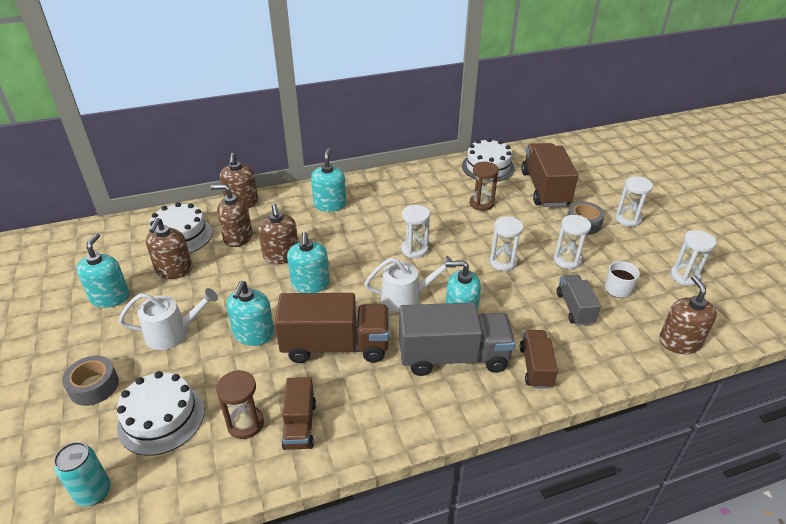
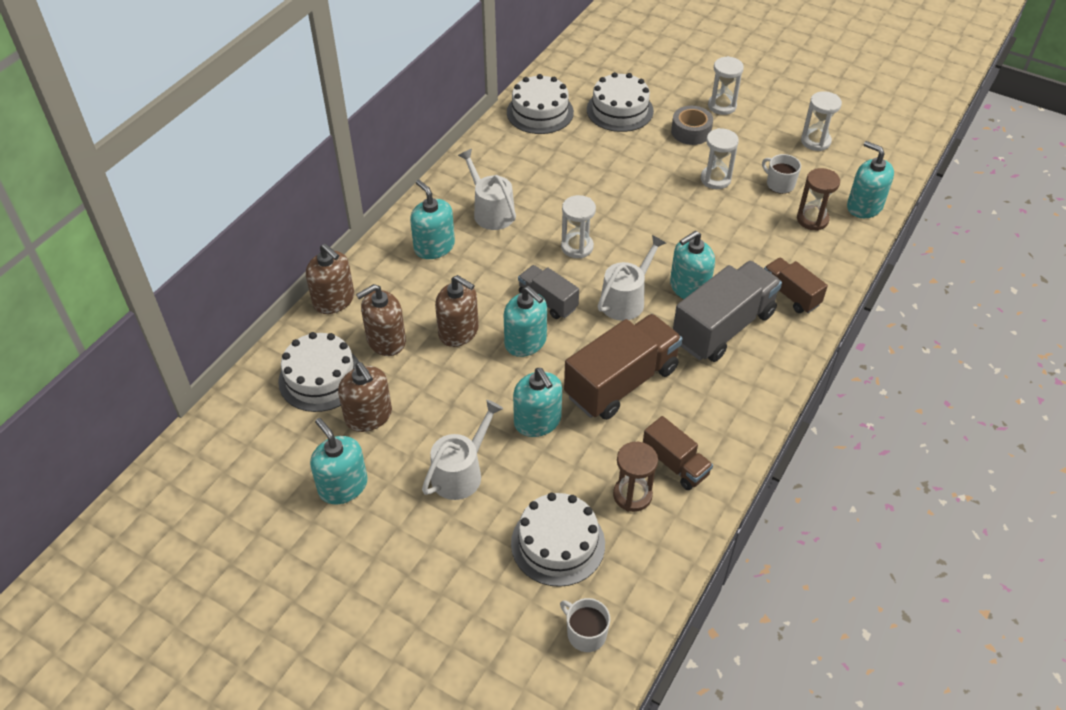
camera: 40 degrees left, 10 degrees up
(93, 492) = (585, 633): turquoise can -> white mug
(94, 386) = (458, 566): grey tape -> none
(387, 203) = (491, 212): none -> white watering can
(481, 204) = (581, 160): brown hourglass -> brown hourglass (812, 219)
(503, 262) = (667, 213): white hourglass -> none
(544, 189) = (620, 110): brown truck -> white cake
(574, 308) = (766, 223): grey truck -> grey truck (548, 301)
(679, 342) = (864, 206): brown soap dispenser -> turquoise soap dispenser

